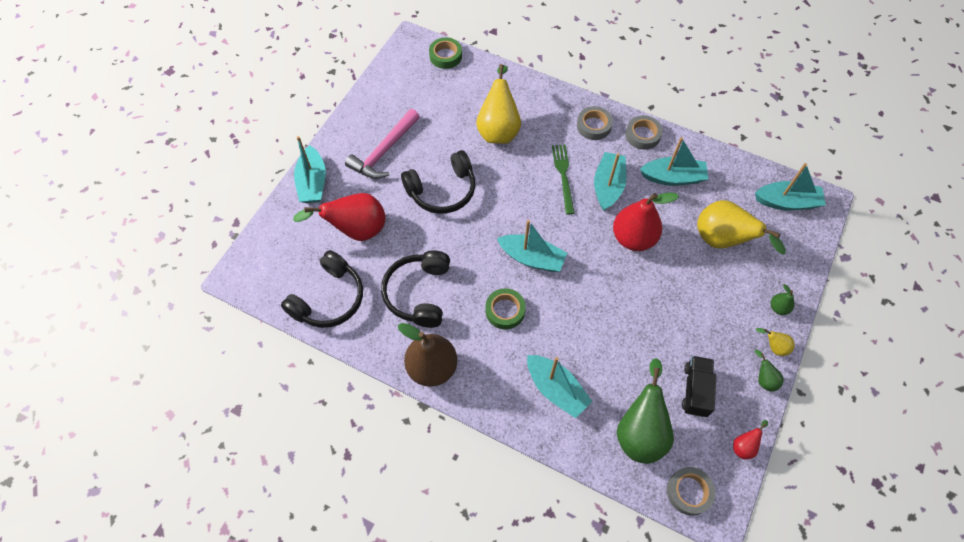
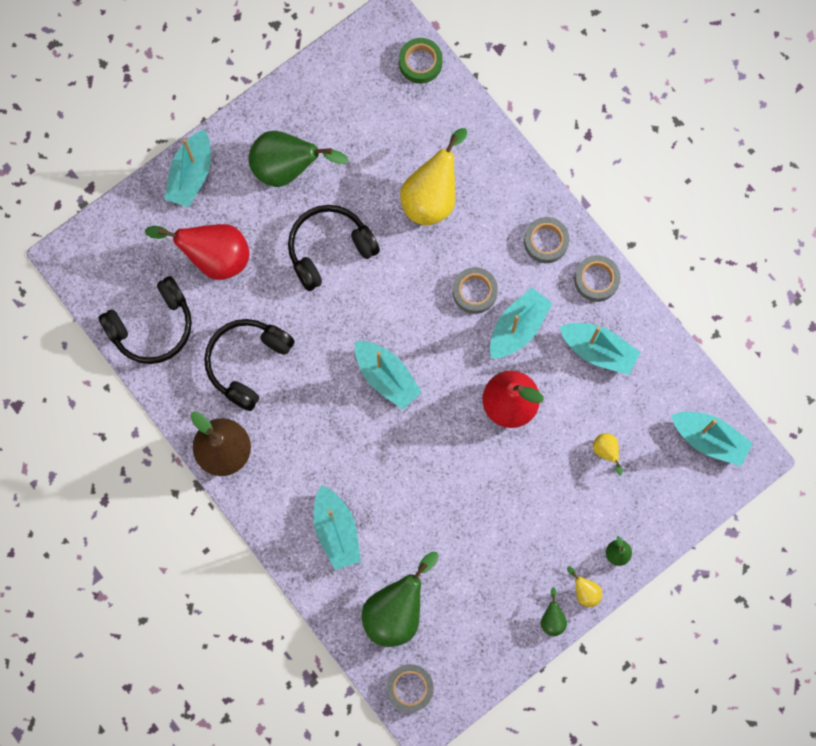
camera: 25 degrees right, 15 degrees up
(384, 151) = (288, 168): pink hammer -> green pear
(442, 190) = (329, 249): black headphones -> black headphones turned 150 degrees clockwise
(505, 311) = (327, 424): green tape -> none
(563, 176) = (474, 292): green fork -> grey tape
(695, 390) = (475, 597): black truck -> none
(722, 241) = (606, 452): yellow pear -> yellow pear, size x0.45
(744, 446) = (490, 672): red pear -> none

